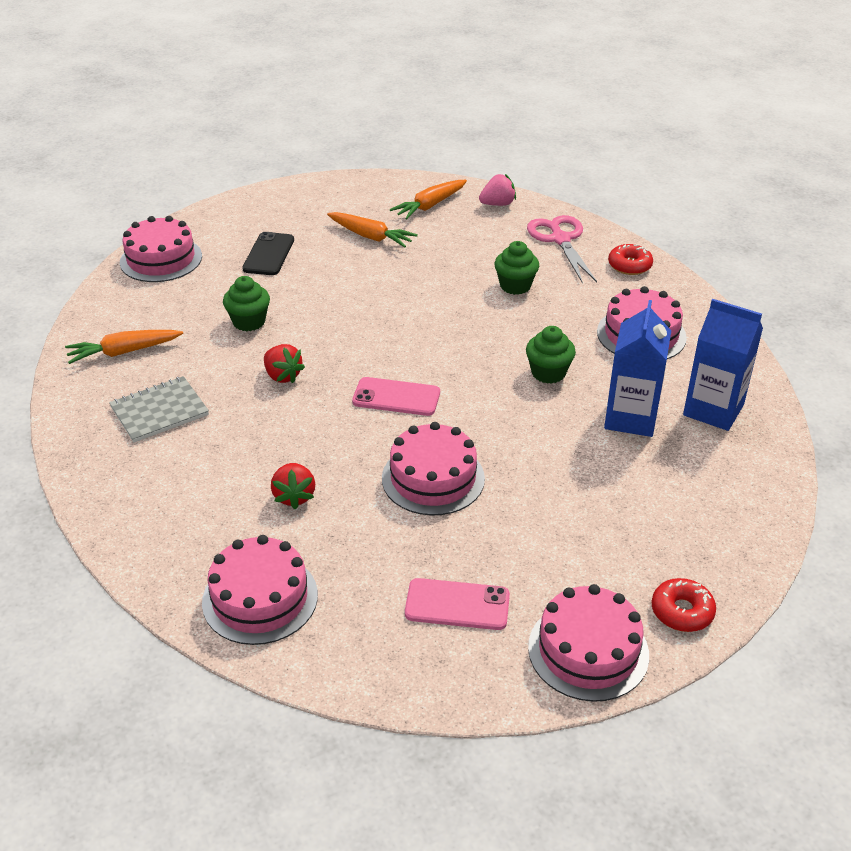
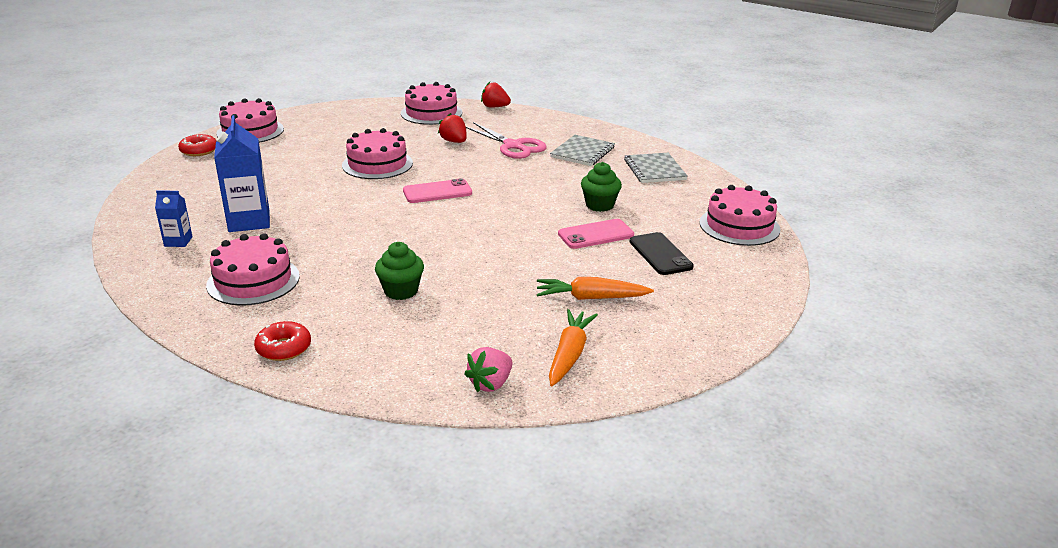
camera: 150 degrees right, 10 degrees down
(123, 352) = (654, 170): orange carrot -> grey notebook
(282, 376) = (530, 184): red strawberry -> red strawberry (495, 107)
(457, 605) = (328, 130): pink phone -> pink phone (596, 235)
(548, 373) = (329, 232): green cupcake -> none
(560, 239) = (381, 357): pink scissors -> pink scissors (513, 146)
(713, 410) = (178, 241): blue carton -> blue carton, size x0.52

